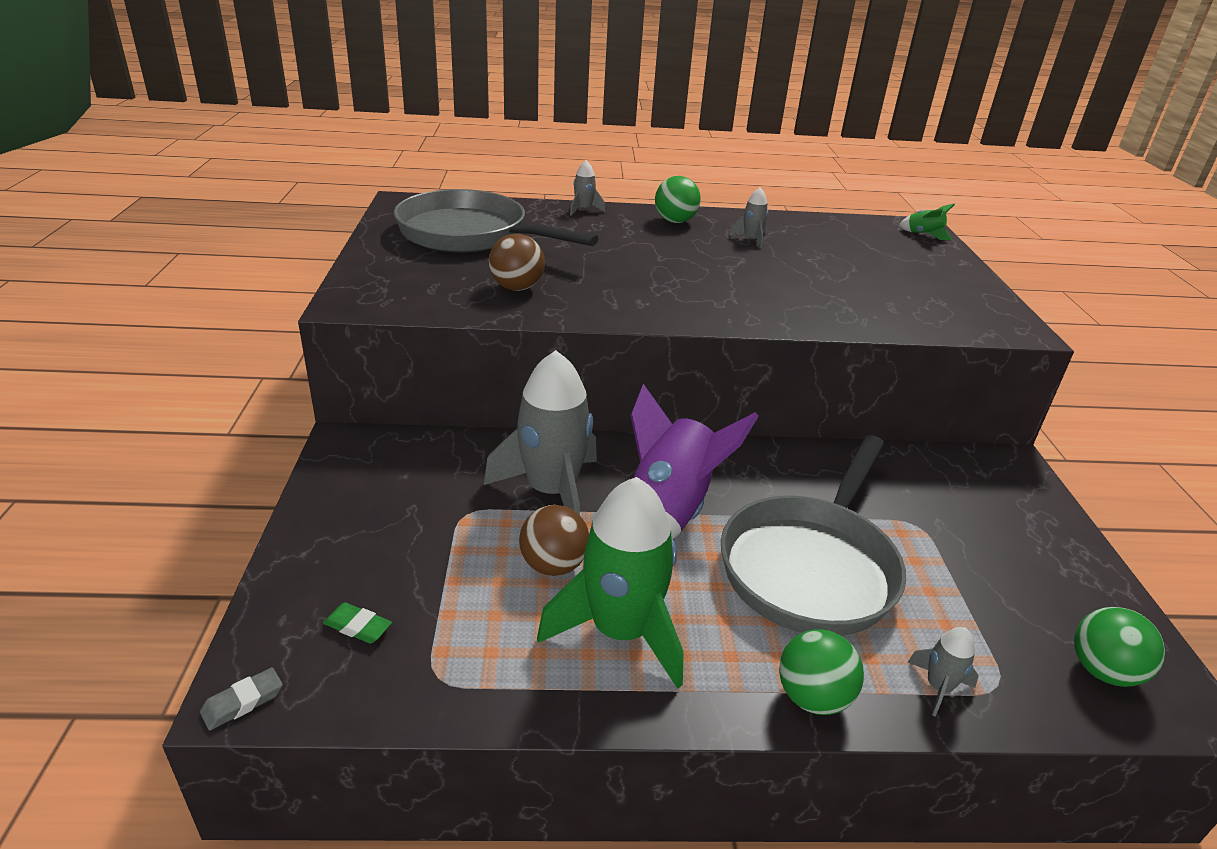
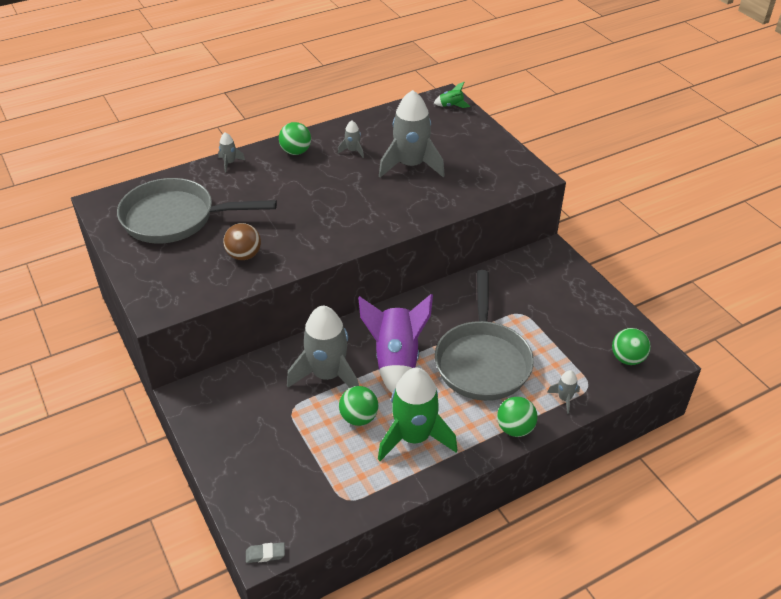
camera: 25 degrees left, 10 degrees up
(243, 702) = (265, 554): grey eraser -> grey eraser turned 60 degrees clockwise
(358, 626) = (288, 494): green eraser -> none
(553, 565) = (359, 418): brown ball -> green ball
(824, 270) = (411, 165): none -> grey rocket

